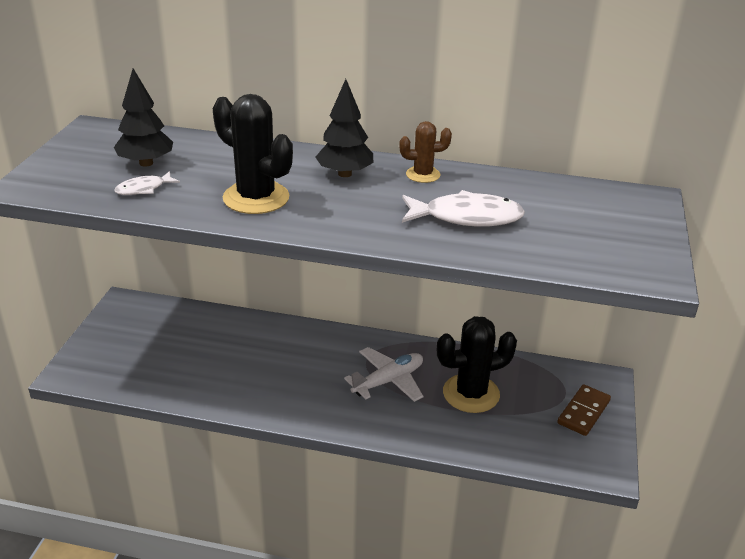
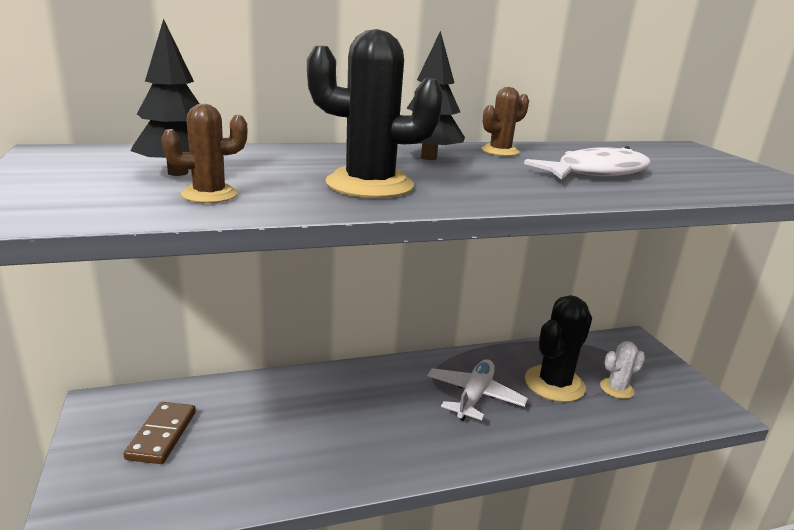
camera: 30 degrees left, 10 degrees down
(144, 189) = (209, 194): white fish -> brown cactus
(526, 416) = (616, 388): none -> white cactus
(583, 412) = (650, 370): brown domino -> brown domino (162, 435)

